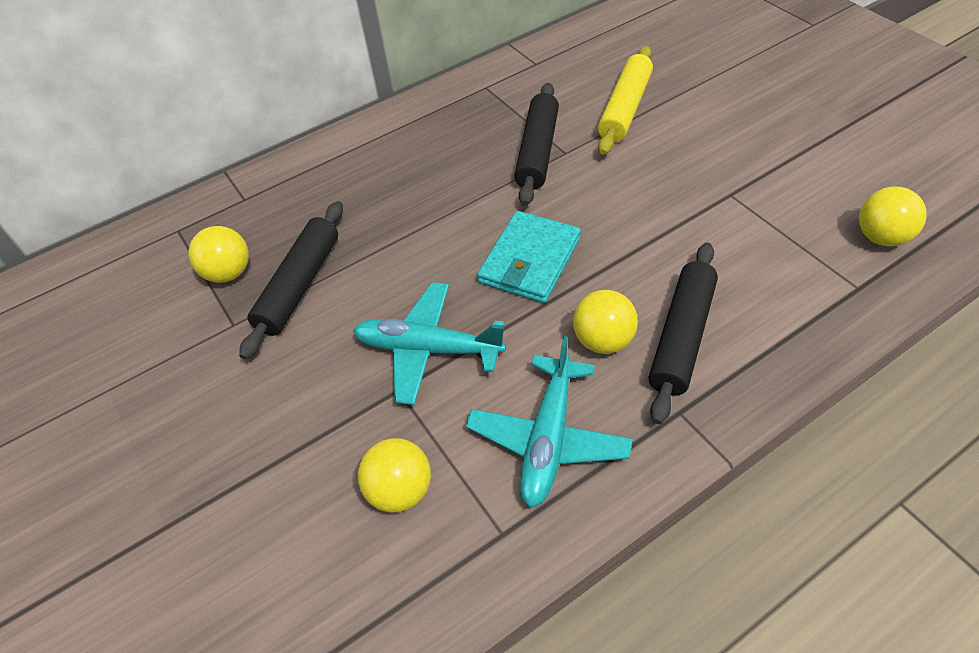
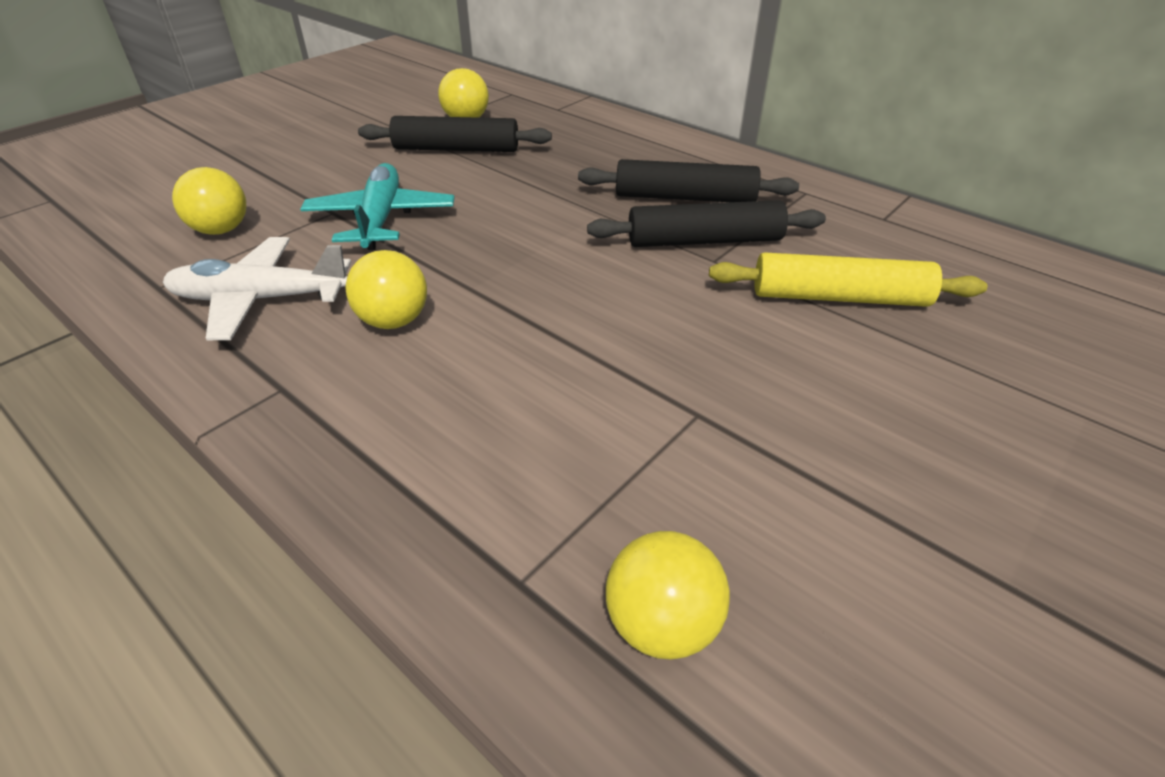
camera: 70 degrees right, 10 degrees down
(530, 260) = (513, 258): turquoise wallet -> none
(548, 439) = (260, 299): turquoise plane -> white plane
(681, 337) = (401, 382): black rolling pin -> black rolling pin (685, 197)

